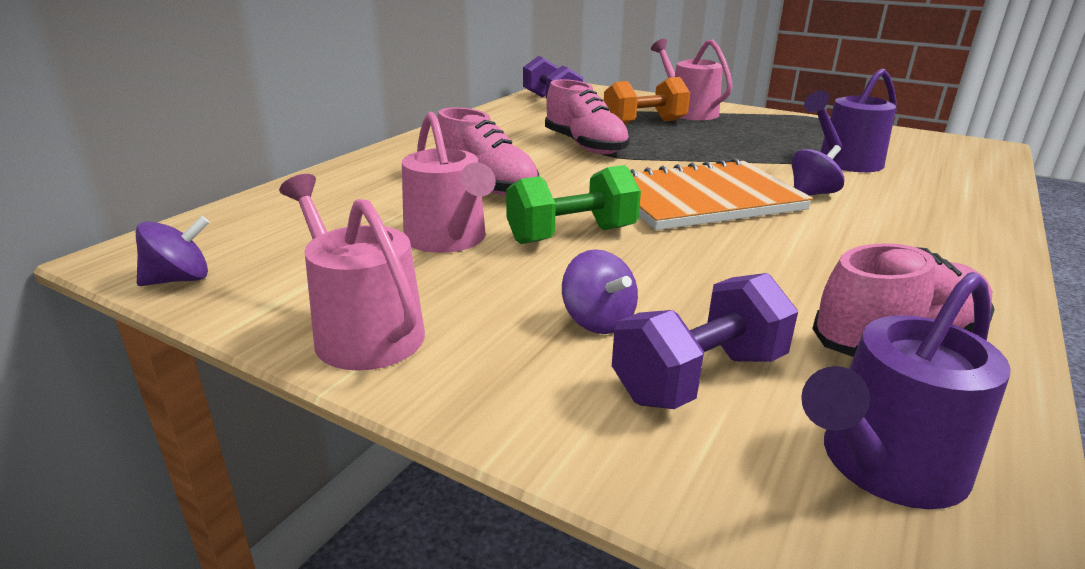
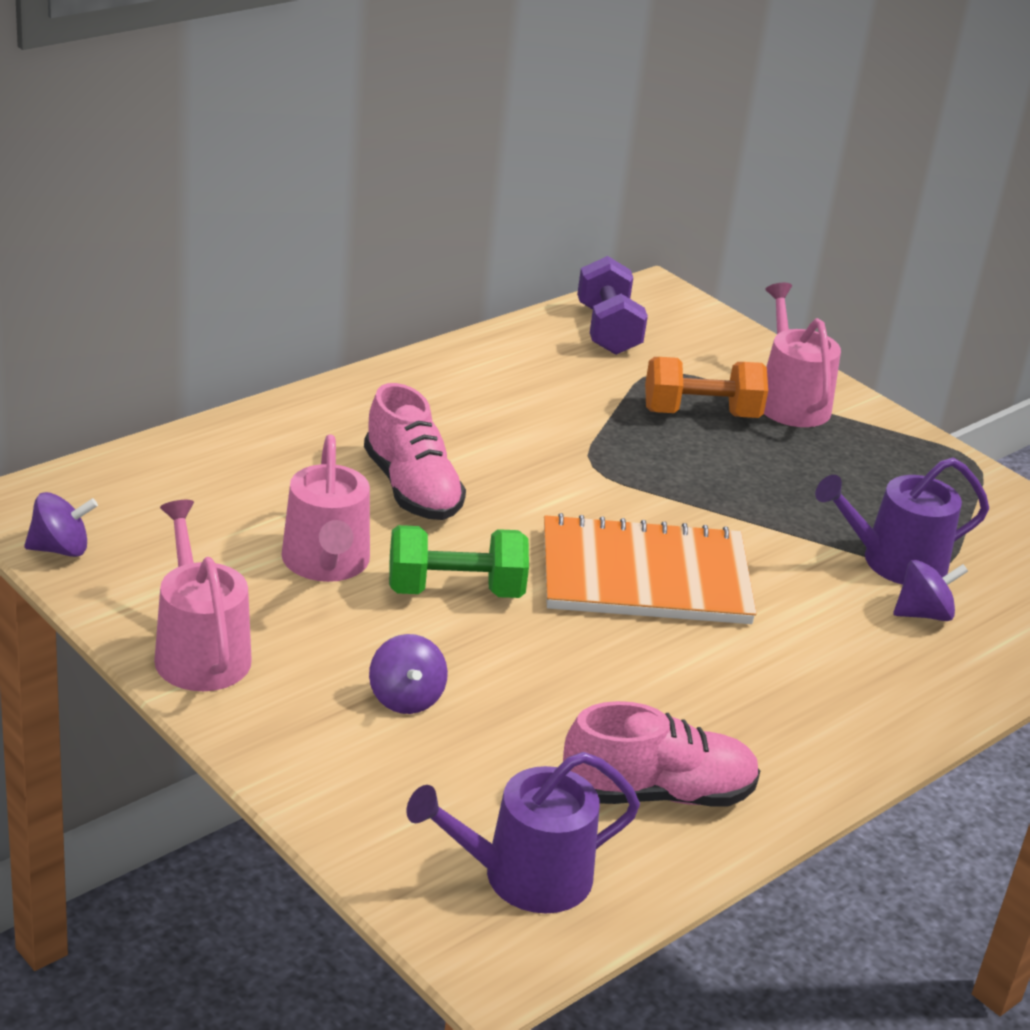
camera: 15 degrees right, 5 degrees up
(585, 146) = (580, 444): pink shoe -> none
(699, 377) = (449, 774): purple dumbbell -> none
(812, 194) = (787, 602): purple spinning top -> purple spinning top (923, 614)

